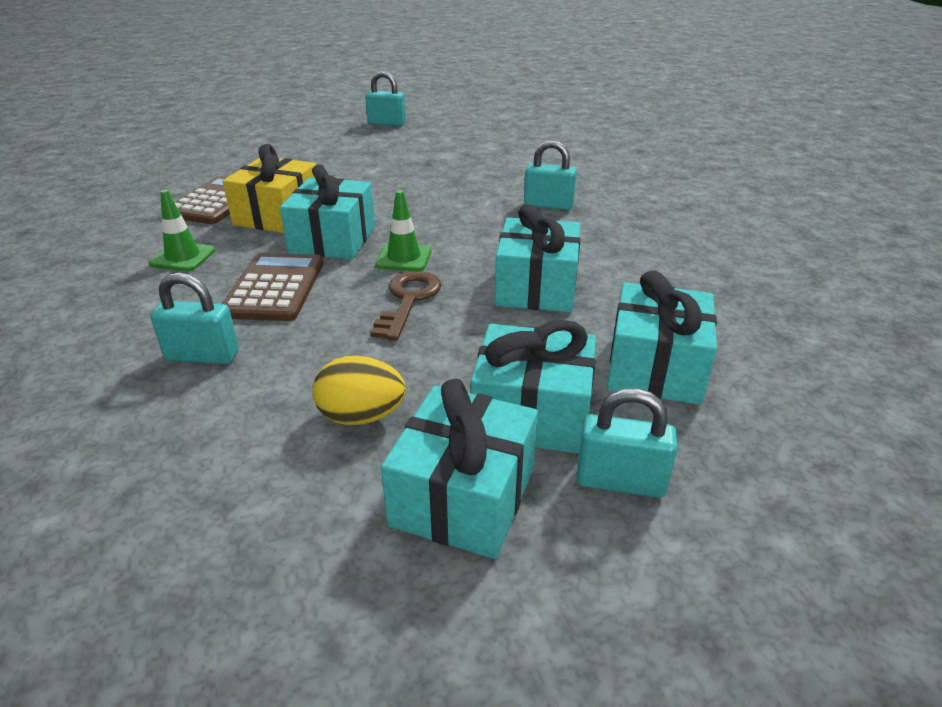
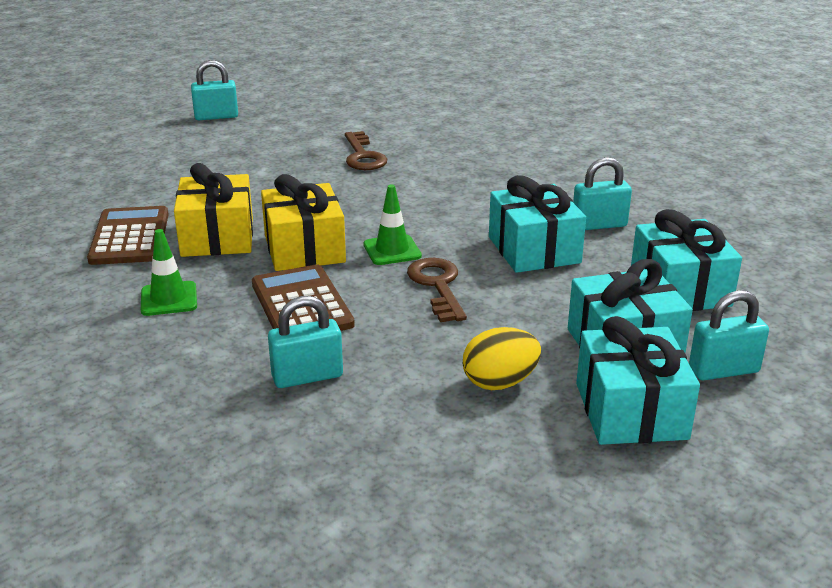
camera: 25 degrees left, 5 degrees down
(333, 240) = (304, 249): turquoise gift -> yellow gift
(468, 173) = (363, 156): none -> brown key
(548, 205) = (472, 174): turquoise padlock -> turquoise padlock (599, 225)

